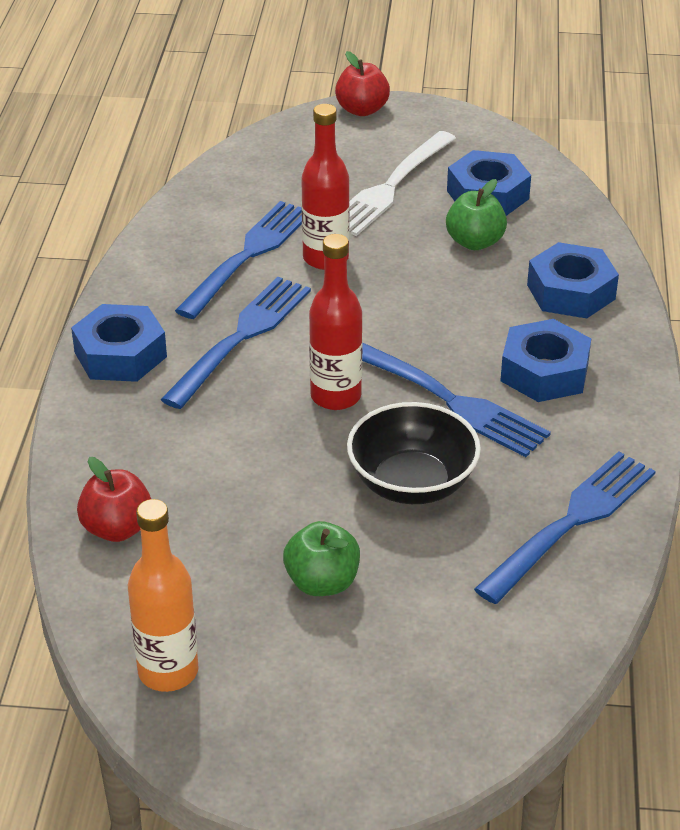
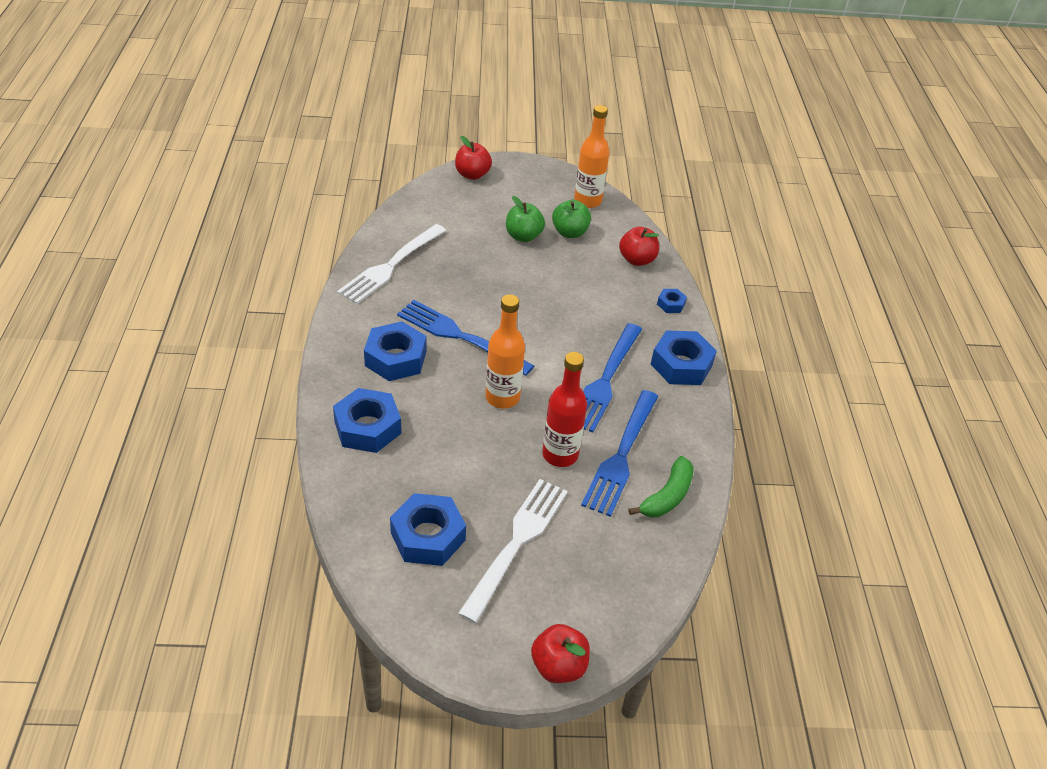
camera: 170 degrees right, 5 degrees up
(93, 445) = (671, 304): none -> blue nut
(207, 218) = (667, 496): none -> green banana
(335, 396) = (533, 338): red bottle -> none
(392, 320) = (502, 397): none -> orange bottle
(412, 483) = (480, 285): black bowl -> none
(415, 751) = (472, 174): none -> red apple
(475, 242) = (440, 477): green apple -> green apple (569, 232)
(572, 522) = (390, 266): blue fork -> white fork

